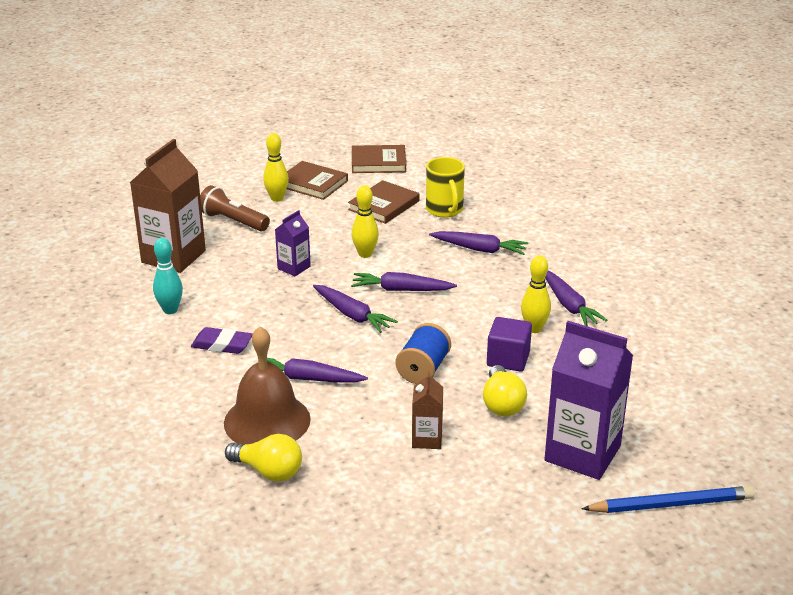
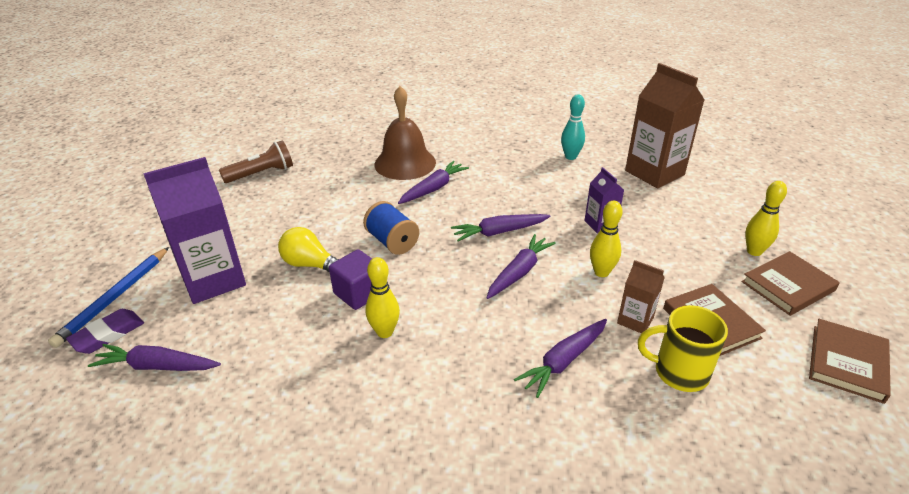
camera: 120 degrees right, 5 degrees up
(222, 344) = (507, 166): purple eraser -> purple eraser (108, 334)
(233, 221) = (709, 214): brown flashlight -> brown flashlight (261, 173)
(268, 471) = (358, 153): yellow light bulb -> none
(427, 439) = (316, 215): brown carton -> brown carton (635, 320)
(569, 305) = (399, 381): purple carrot -> purple carrot (157, 366)

